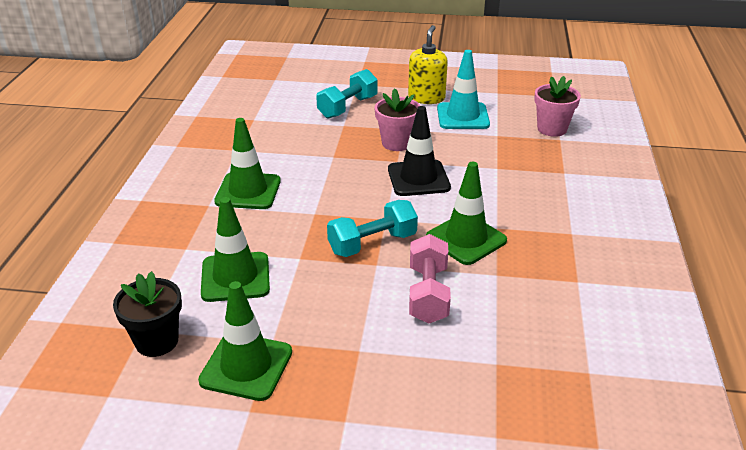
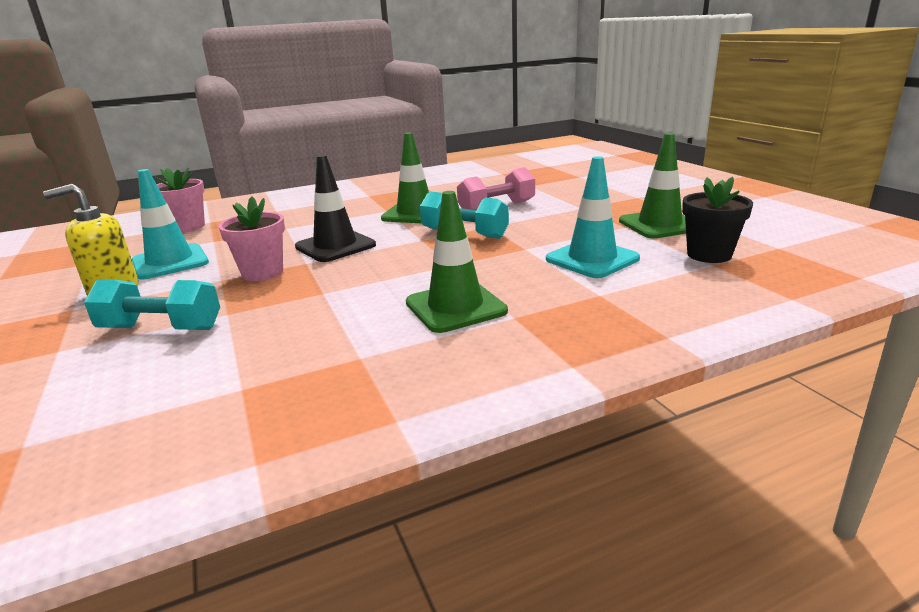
camera: 120 degrees left, 10 degrees down
(235, 277) = (592, 259): green traffic cone -> turquoise traffic cone

